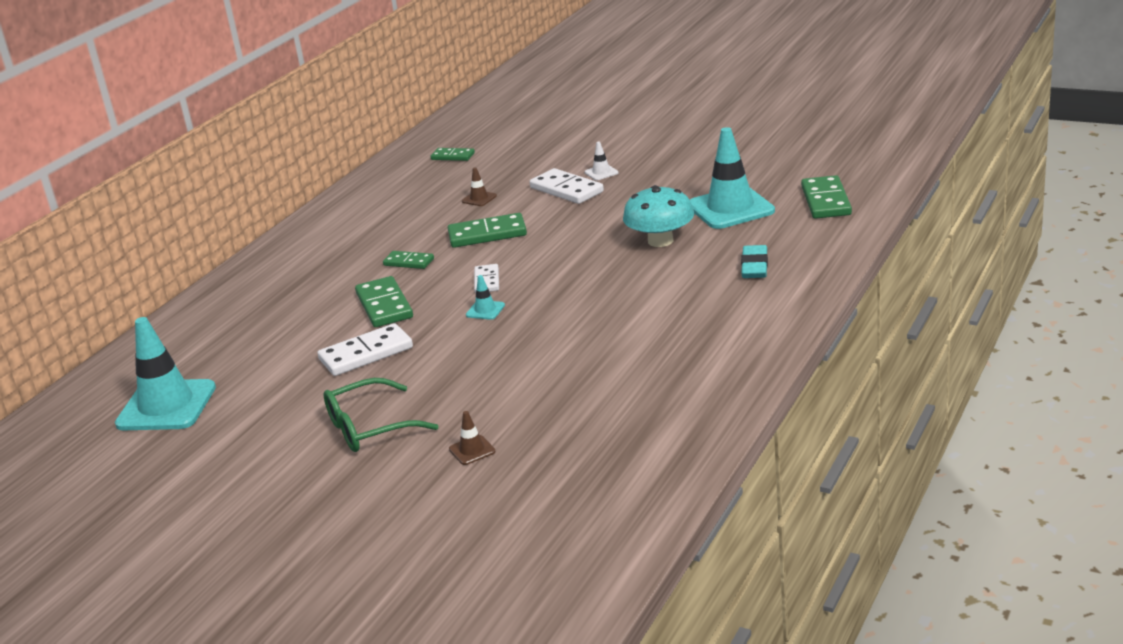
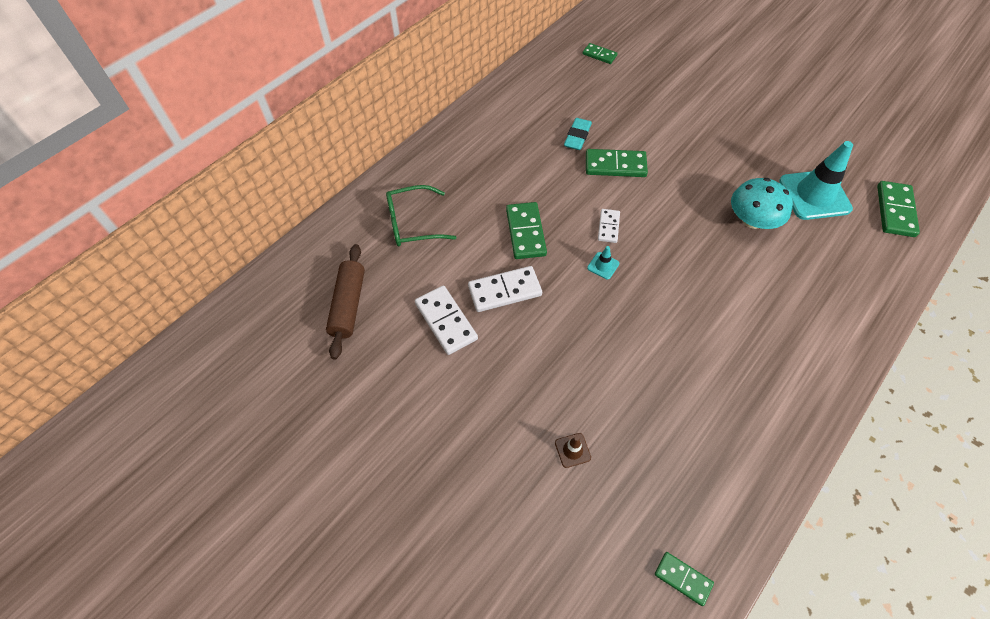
camera: 10 degrees right, 30 degrees up
(166, 406) = (348, 305): turquoise traffic cone -> brown rolling pin
(369, 428) = (496, 390): green glasses -> green glasses (412, 223)
(409, 262) = (550, 182): green domino -> green domino (683, 578)
(479, 199) = (614, 117): brown traffic cone -> none
(566, 190) = (684, 127): white domino -> white domino (446, 321)
(601, 172) = (714, 113): white traffic cone -> none
(754, 266) = (827, 281): turquoise eraser -> turquoise eraser (577, 136)

